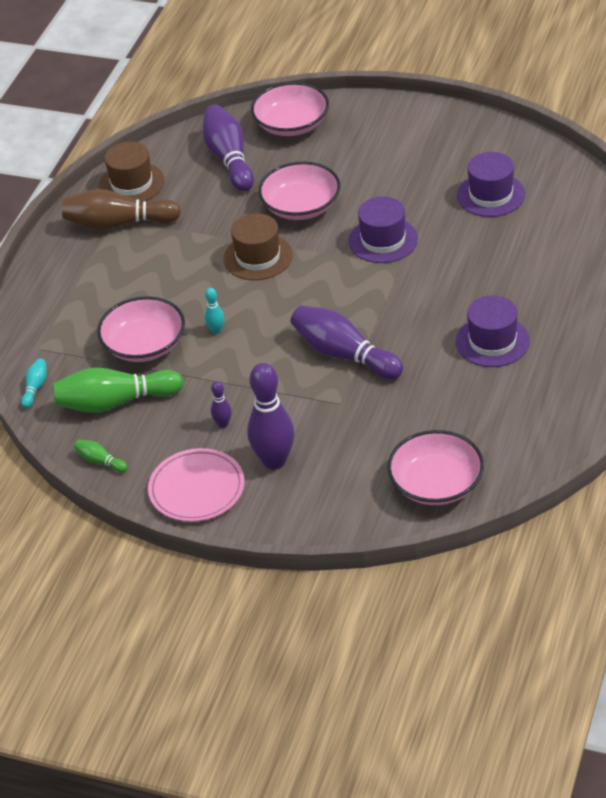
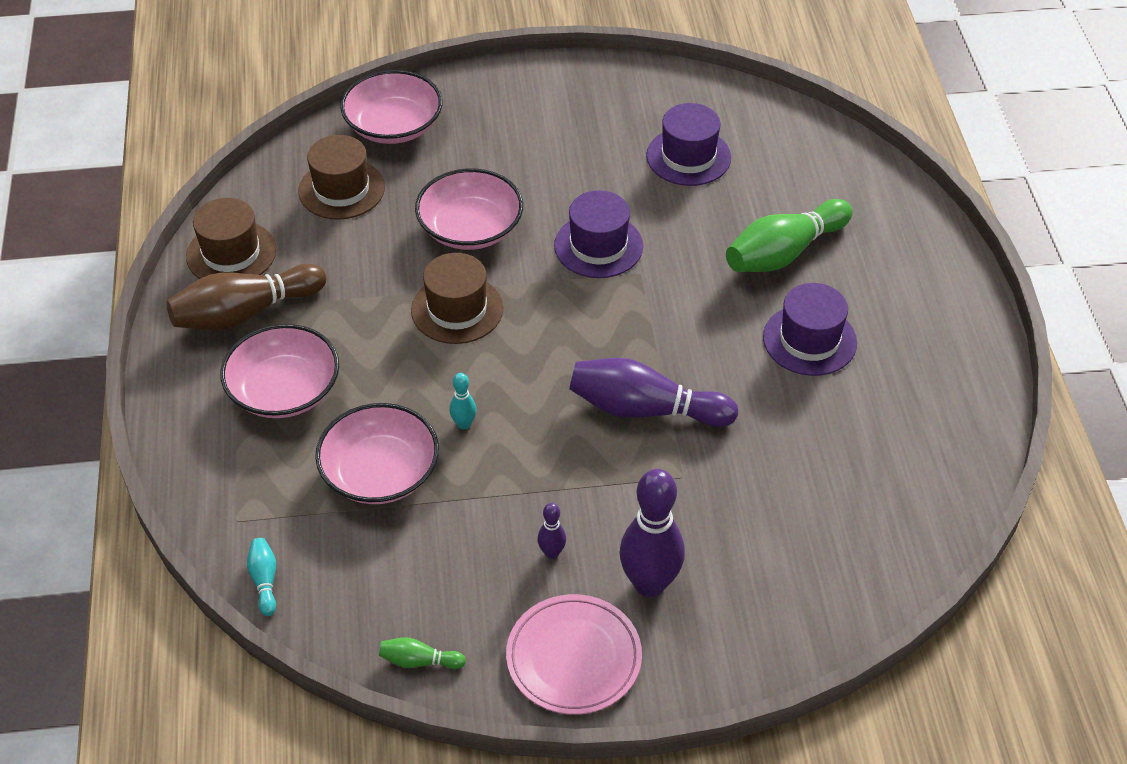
camera: 30 degrees left, 5 degrees up
(115, 402) = (389, 567): green bowling pin -> green bowling pin (784, 253)
(229, 159) = (341, 189): purple bowling pin -> brown hat
(436, 484) = (866, 549): pink bowl -> pink bowl (284, 390)

